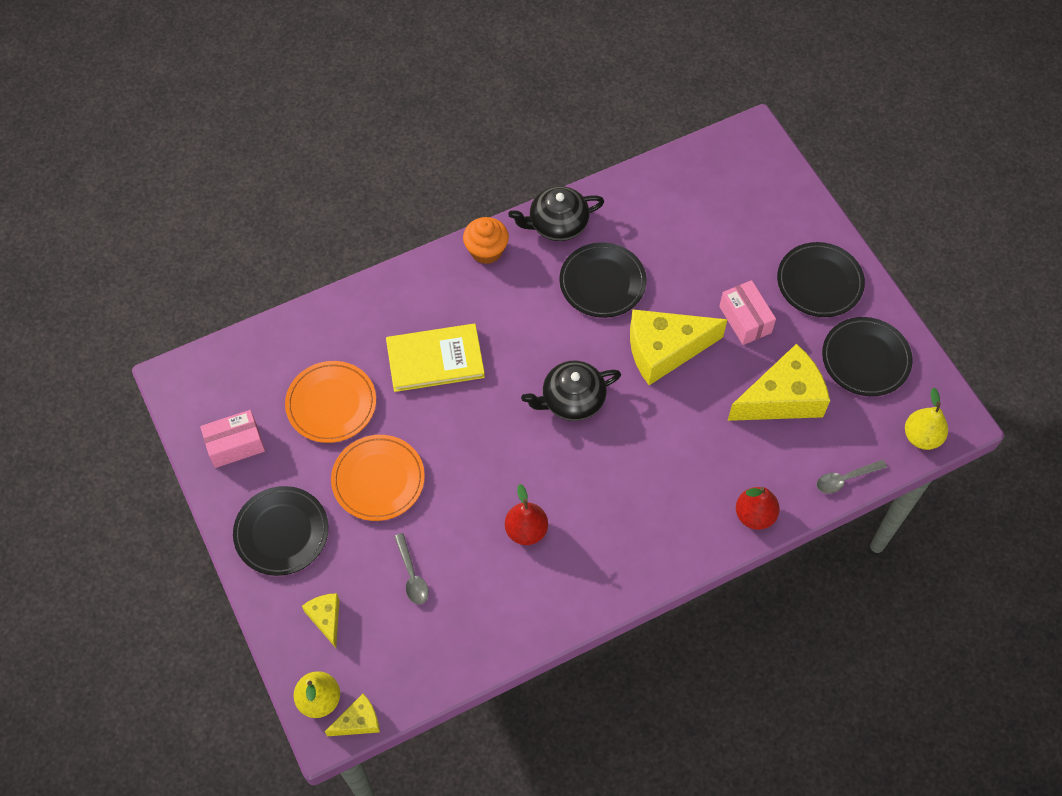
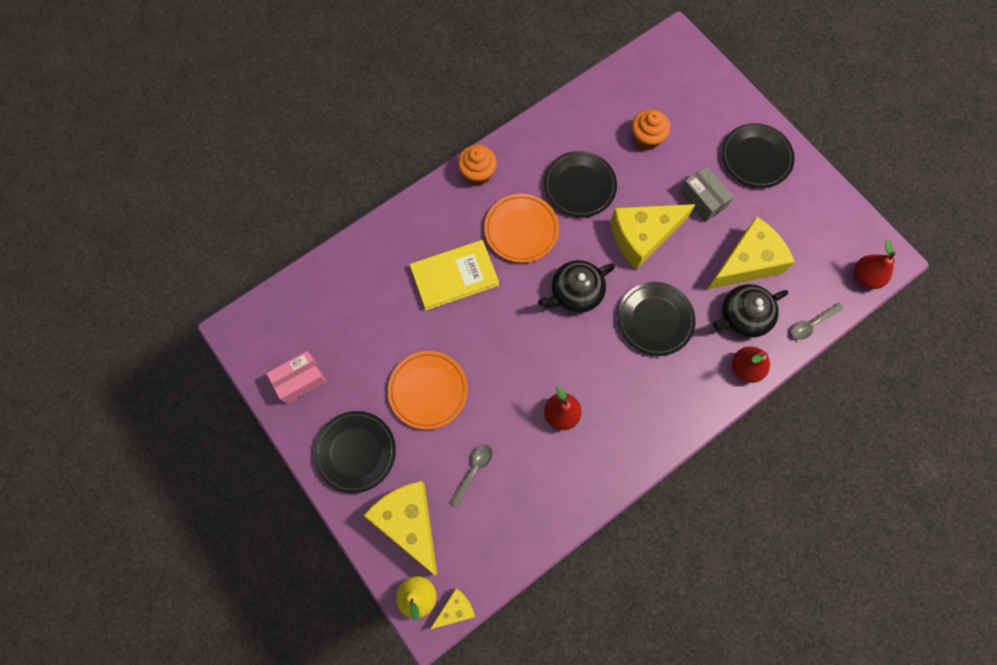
camera: 10 degrees left, 10 degrees up
(326, 618) = (409, 522): yellow cheese -> yellow cheese, size x2.03
(331, 404) = (375, 330): orange plate -> orange plate (521, 230)
(412, 575) = (473, 470): grey spoon -> grey spoon turned 120 degrees counterclockwise
(557, 224) = (531, 140): black teapot -> black teapot (743, 316)
(693, 241) = (646, 138): none -> orange cupcake
(745, 319) = (702, 199): pink box -> grey box
(865, 359) = (806, 218): black plate -> black plate (655, 320)
(921, 437) = (865, 277): yellow pear -> red pear

